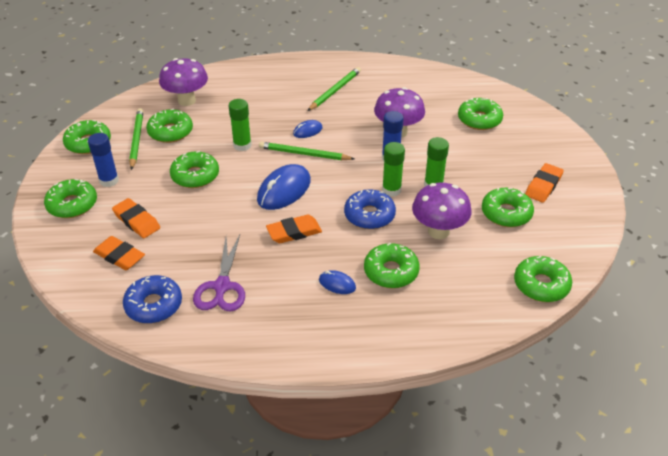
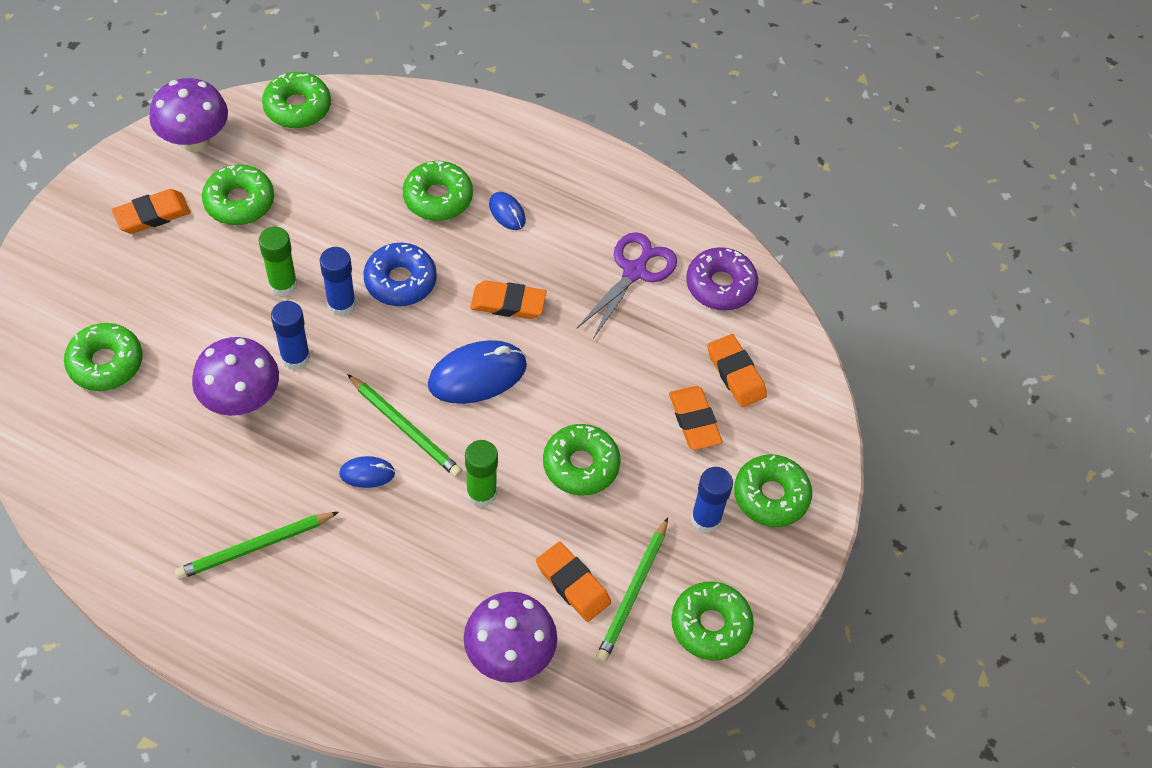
camera: 155 degrees left, 15 degrees up
(154, 305) = (720, 285): blue donut -> purple donut
(170, 132) = (573, 584): green donut -> orange eraser
(391, 190) = (341, 304): green glue stick -> blue glue stick
(438, 231) = (340, 219): purple mushroom -> purple mushroom (195, 141)

